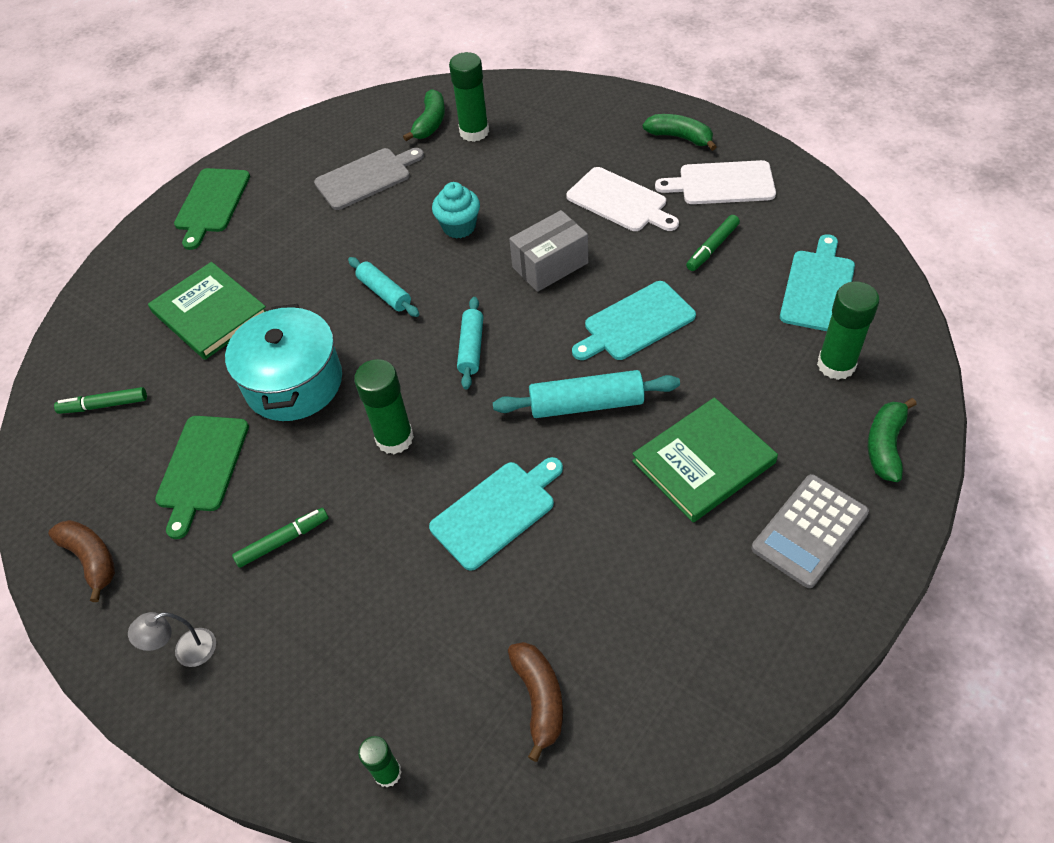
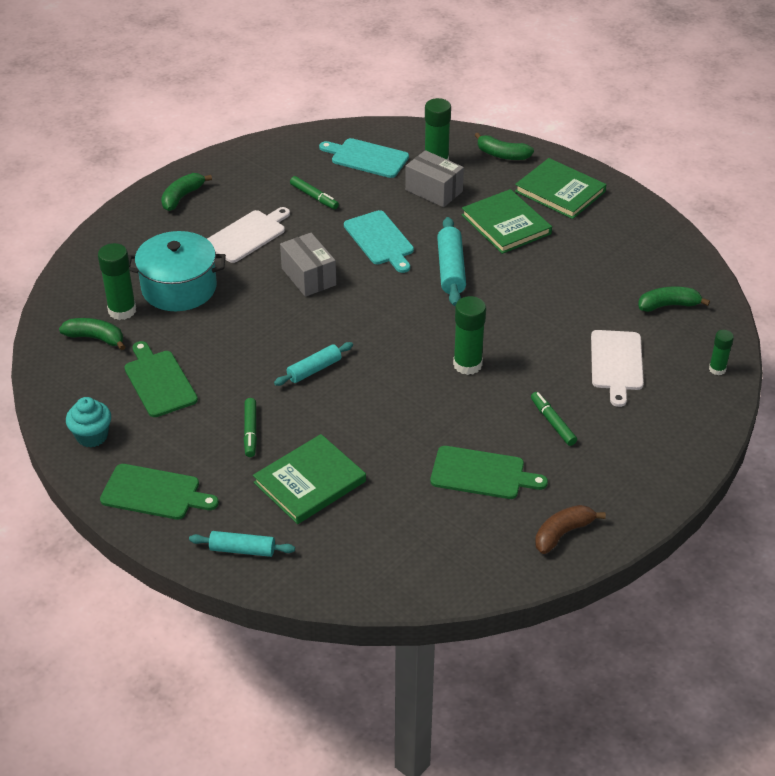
camera: 90 degrees left, 10 degrees down
(104, 405) = (405, 546): green marker -> green marker (250, 431)
(186, 651) = (640, 469): grey lamp -> none
(294, 382) = (402, 422): turquoise pot -> turquoise pot (179, 288)
(366, 177) = (159, 381): grey cutting board -> green cutting board
(459, 227) = (247, 324): turquoise cupcake -> turquoise cupcake (92, 436)
(471, 348) = (386, 322): turquoise rolling pin -> turquoise rolling pin (242, 550)
(496, 511) = (536, 316): turquoise cutting board -> none
(539, 699) = (668, 305): brown banana -> green banana
(722, 183) = (246, 184): white cutting board -> white cutting board (616, 363)
(762, 369) = (433, 191): none -> grey box
(809, 531) = (560, 191): grey calculator -> green book

